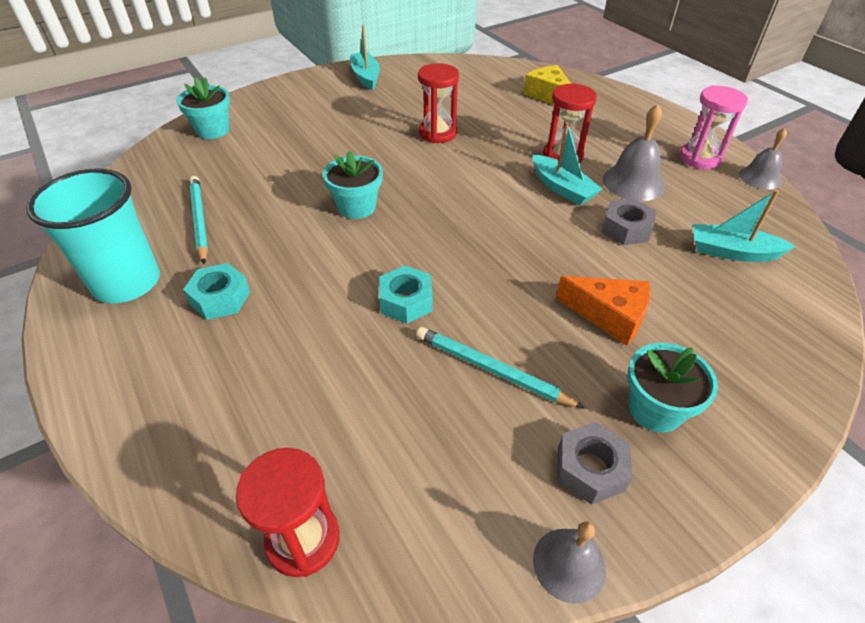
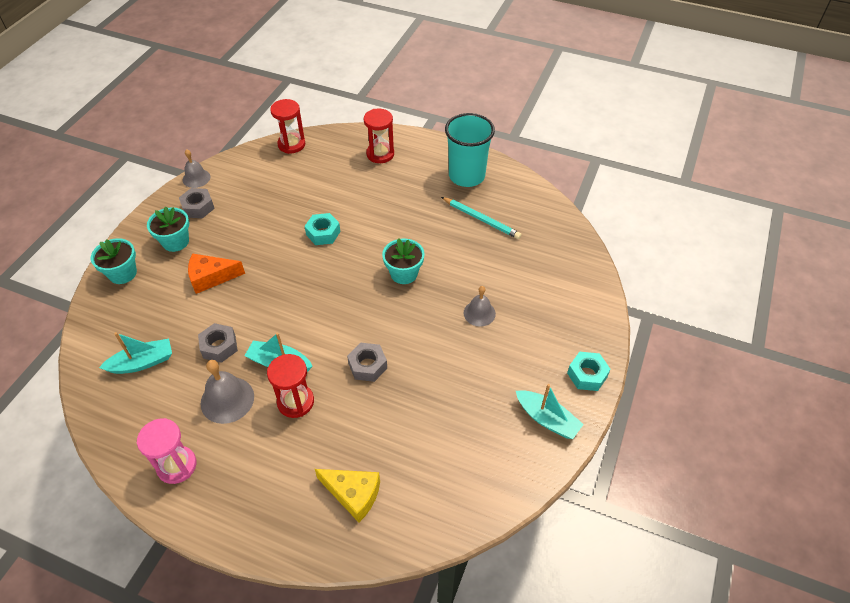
camera: 145 degrees right, 5 degrees up
(213, 130) = (574, 282): turquoise flower pot -> turquoise flower pot (122, 273)
(220, 298) = (414, 191): turquoise nut -> turquoise nut (587, 375)
(437, 133) = (412, 373): red hourglass -> red hourglass (380, 154)
(473, 153) = (367, 366): none -> grey nut
(492, 369) = (259, 223): turquoise pencil -> none
(760, 177) = (120, 465): grey bell -> grey bell (479, 313)

